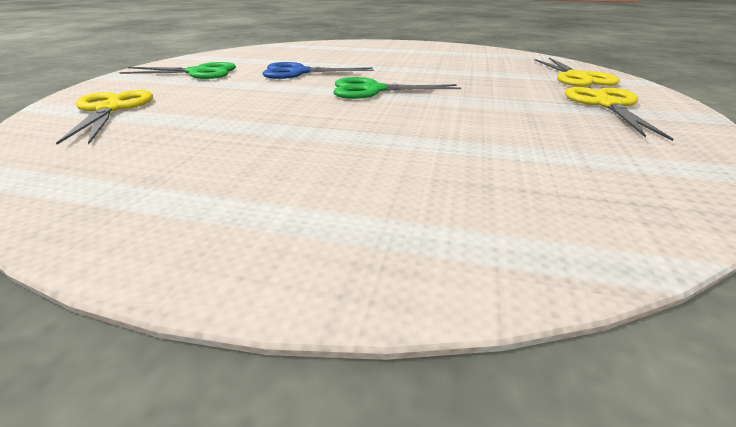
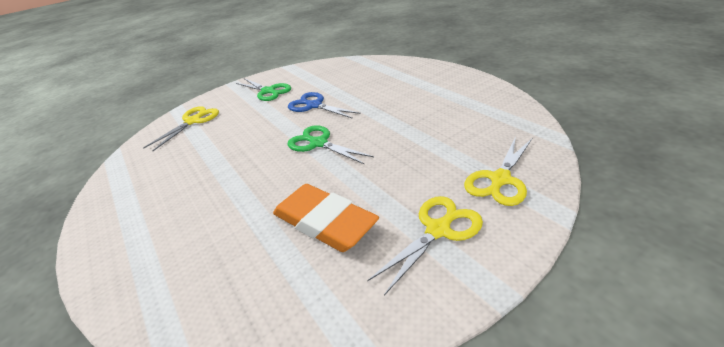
camera: 45 degrees right, 5 degrees up
(515, 126) = (324, 222): none -> orange eraser

